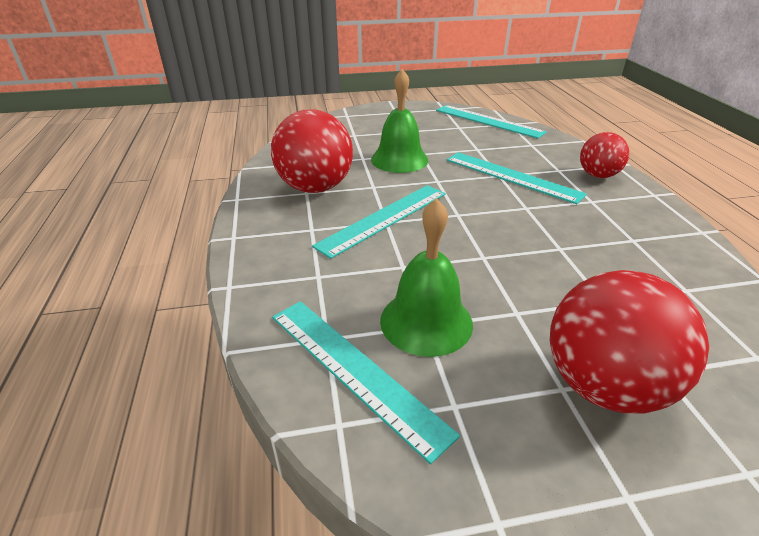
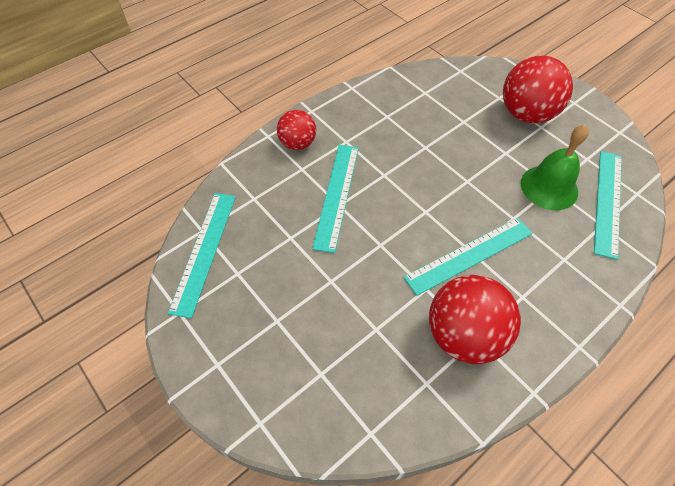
camera: 120 degrees left, 20 degrees up
(383, 218) = (469, 255): turquoise ruler -> turquoise ruler turned 45 degrees counterclockwise
(399, 159) = (358, 293): green bell -> none

